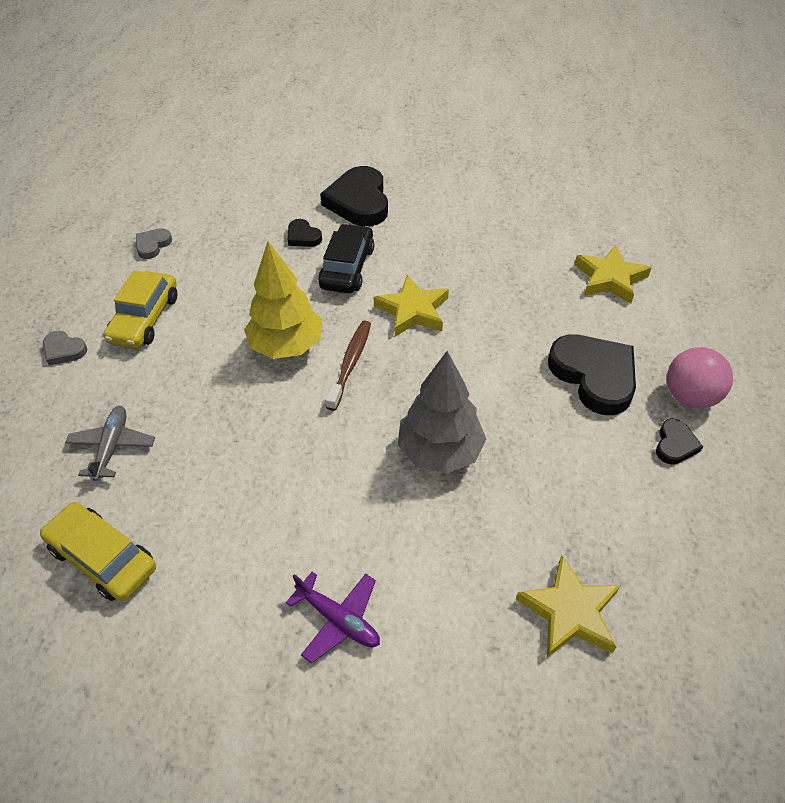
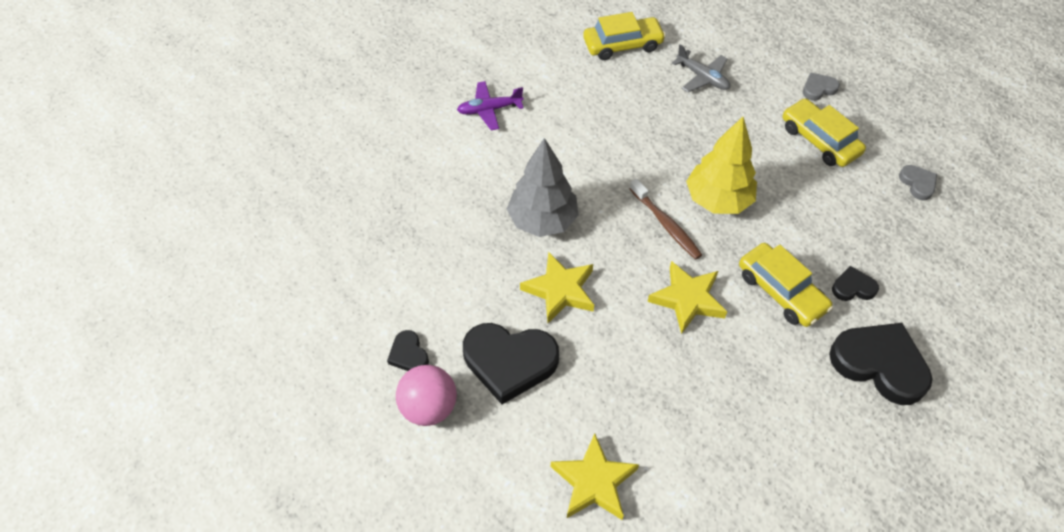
camera: 130 degrees right, 5 degrees up
(347, 268) = (781, 291): black car -> yellow car
(570, 612) = (385, 201): yellow star -> yellow star (560, 290)

